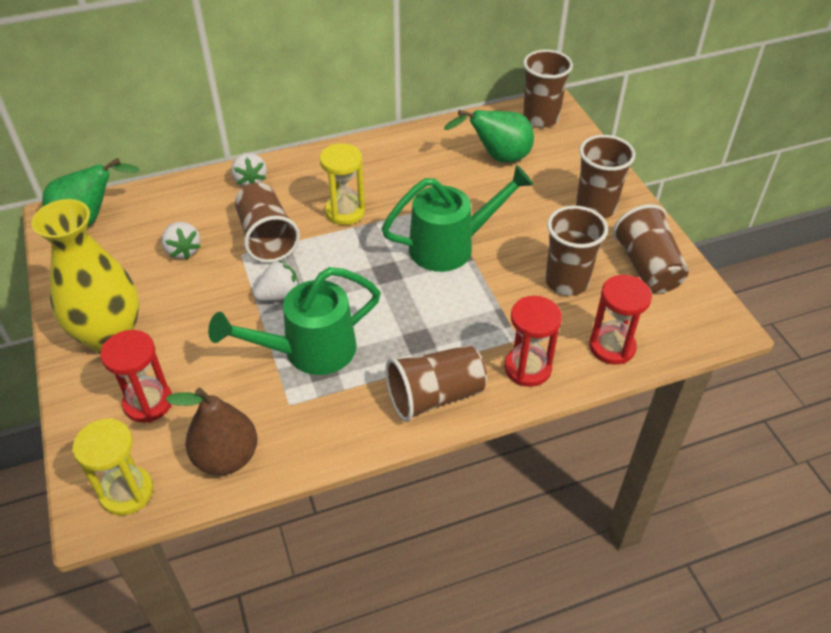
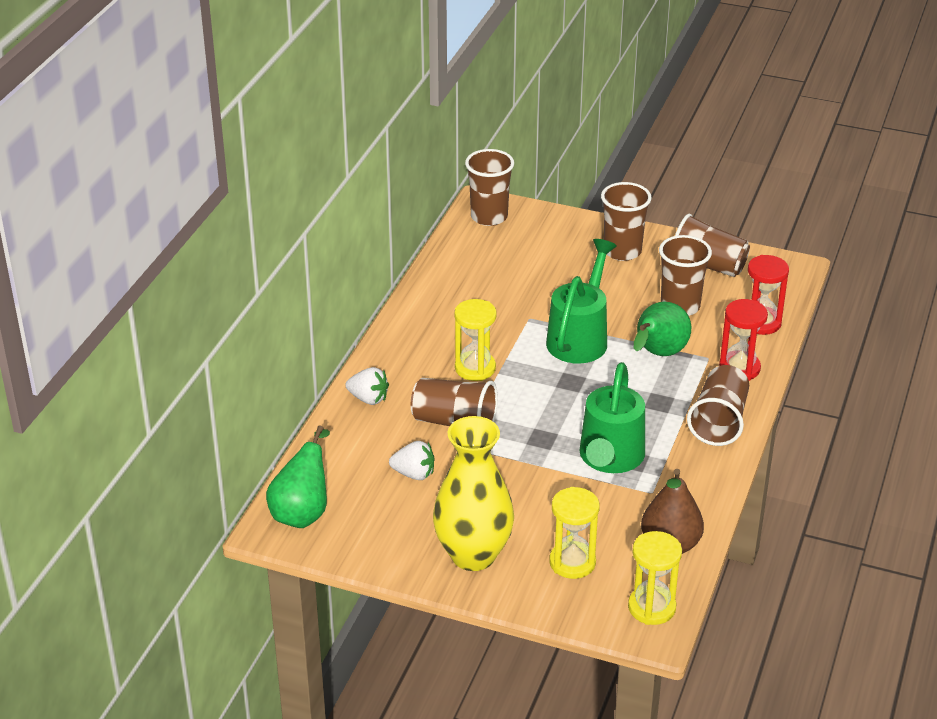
camera: 50 degrees left, 10 degrees down
(148, 403) = (572, 562): red hourglass -> yellow hourglass
(279, 295) = (531, 446): white strawberry -> none
(497, 158) = (508, 262): green pear -> green pear (658, 354)

